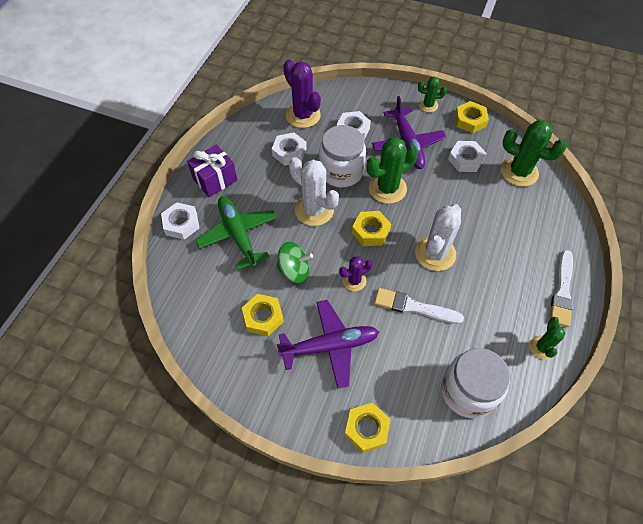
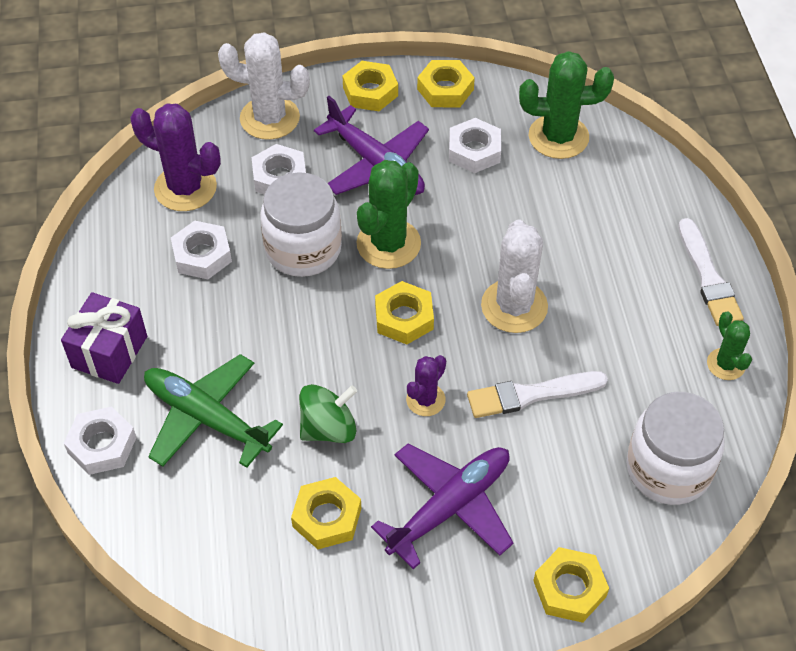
camera: 30 degrees left, 5 degrees down
(314, 210) = (300, 326): white cactus -> white cactus (269, 118)
(428, 105) = (370, 91): green cactus -> yellow nut

